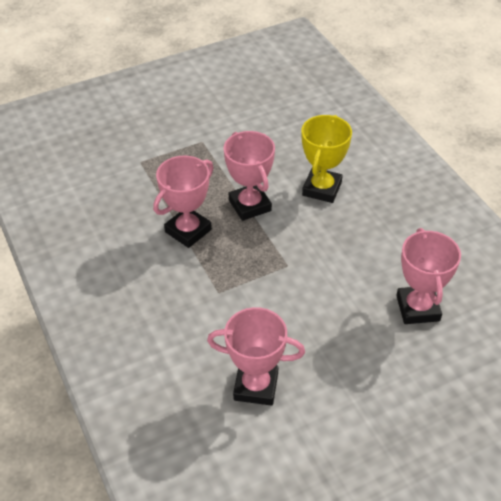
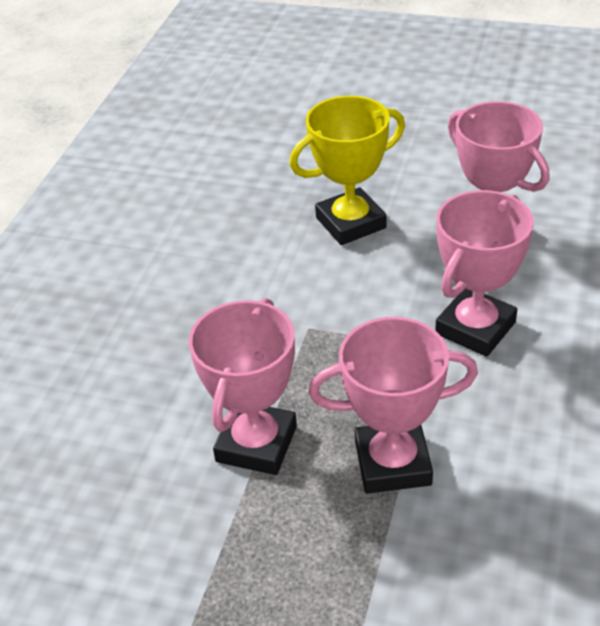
camera: 135 degrees left, 5 degrees down
(322, 189) = (127, 401): yellow trophy -> yellow trophy (350, 223)
(417, 308) = (229, 205): pink trophy -> pink trophy (475, 328)

